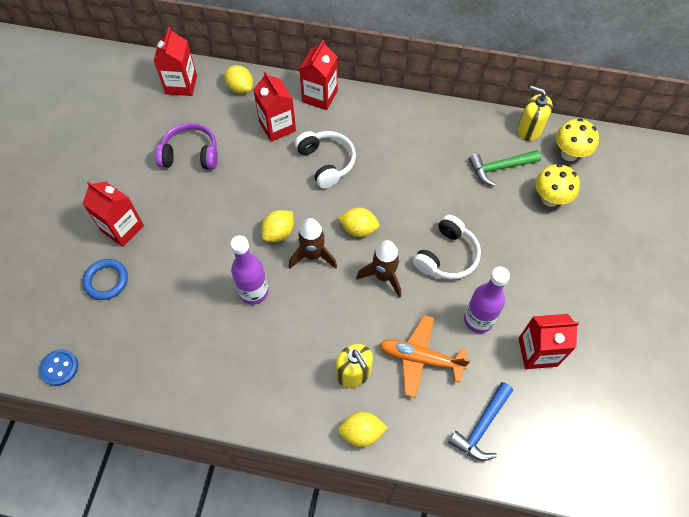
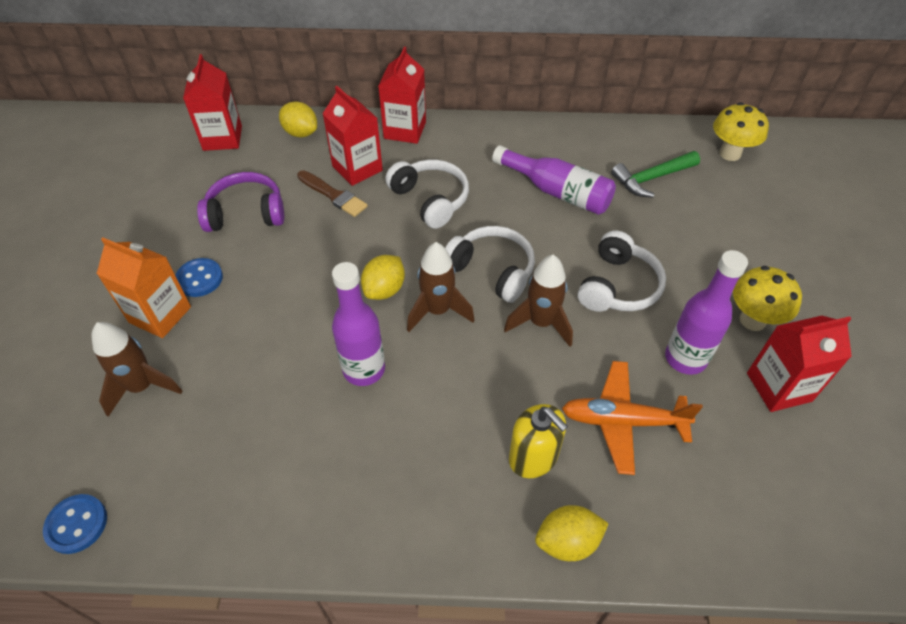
camera: 10 degrees left, 10 degrees down
(106, 281) = (142, 387): blue ring -> brown rocket
(122, 228) = (160, 314): red carton -> orange carton
(152, 204) = (199, 279): none -> blue button
(256, 148) = (333, 195): none -> brown brush
(358, 229) = (492, 270): yellow lemon -> white headphones
(423, 169) = (557, 192): none -> purple bottle
(481, 427) = (739, 502): blue hammer -> none
(529, 130) = (673, 134): yellow soap dispenser -> none
(550, 199) = (725, 204): yellow mushroom -> yellow mushroom (752, 320)

